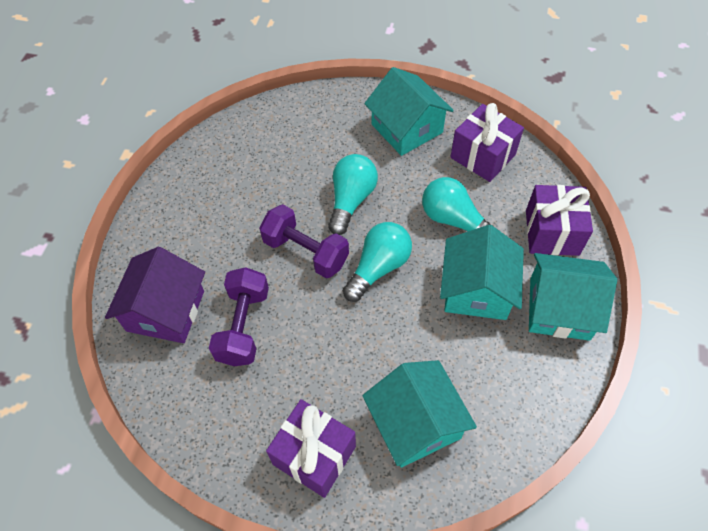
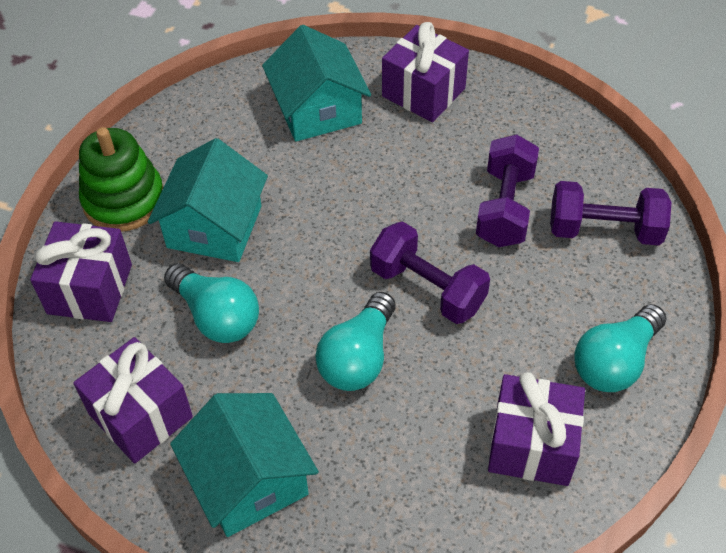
camera: 175 degrees left, 5 degrees down
(165, 311) = (604, 230): purple house -> purple dumbbell
(240, 158) = (531, 445): none -> purple gift
(378, 268) = (332, 261): turquoise light bulb -> turquoise light bulb (615, 362)
(559, 308) = (124, 200): turquoise house -> green stacking toy

